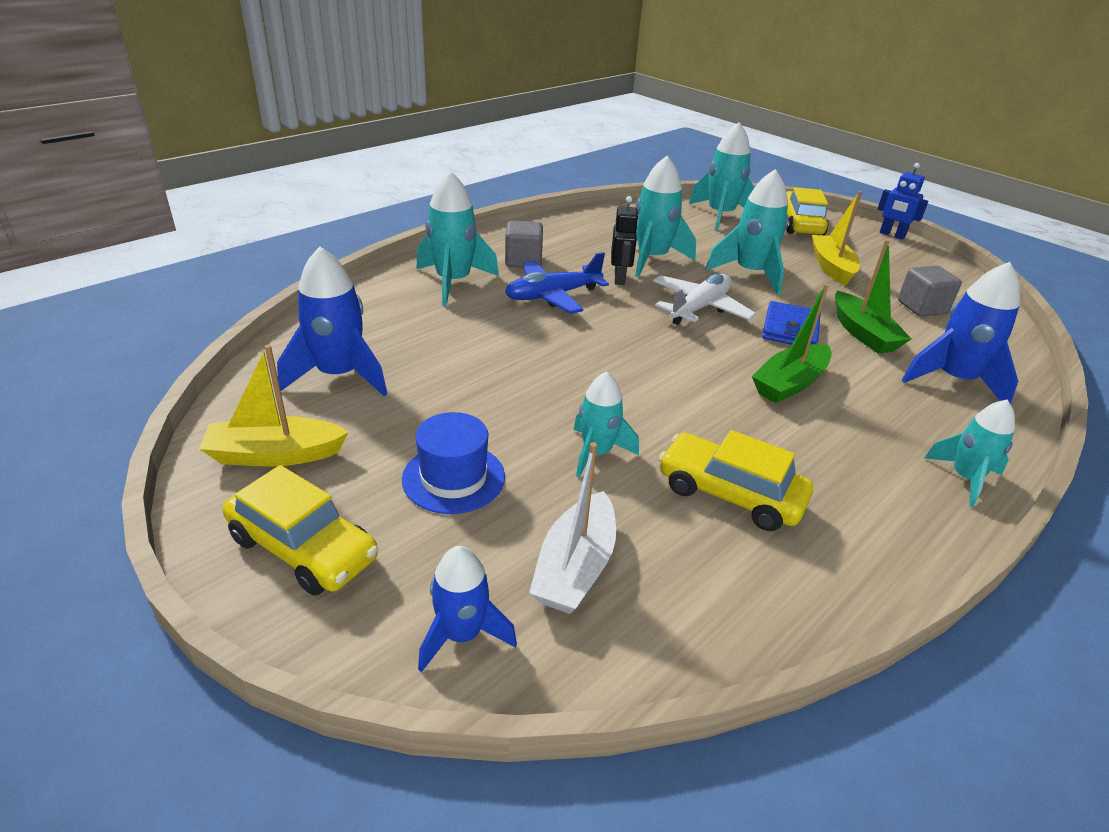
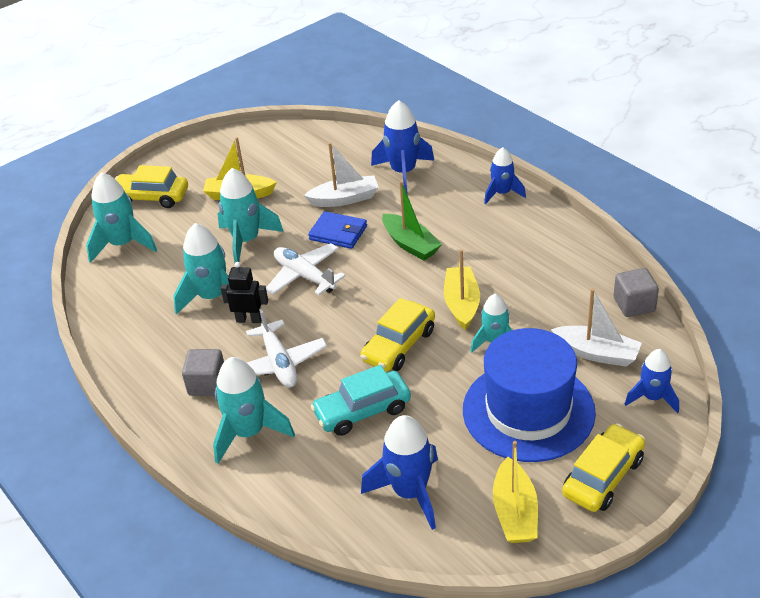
camera: 80 degrees left, 5 degrees up
(453, 478) = (528, 411): blue hat -> blue hat, size x1.92
(473, 345) = (362, 411): none -> turquoise car
(552, 296) = (279, 363): blue plane -> white plane
(673, 425) = (462, 304): none -> yellow boat
(730, 494) = (527, 286): yellow car -> yellow car (399, 345)
(863, 333) = (344, 199): green boat -> white boat
(892, 235) = (182, 150): blue robot -> none
(922, 307) = (307, 163): grey cube -> grey cube (634, 305)
(965, 478) = (502, 193): turquoise rocket -> blue rocket

